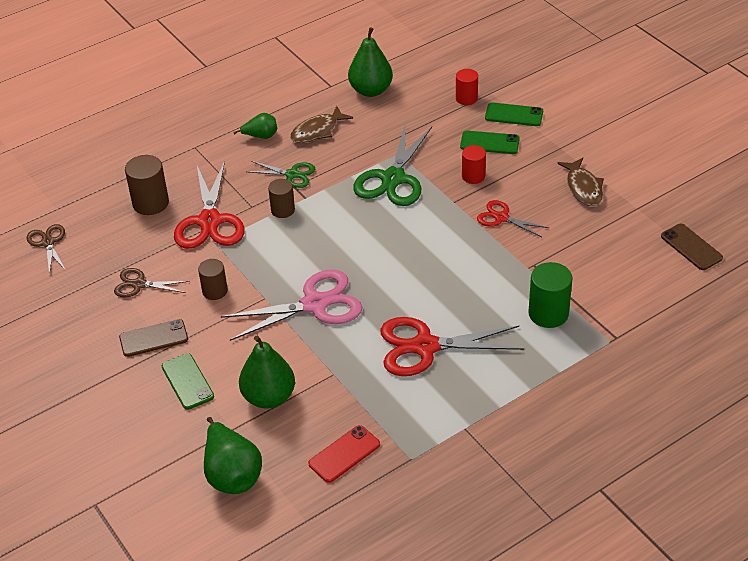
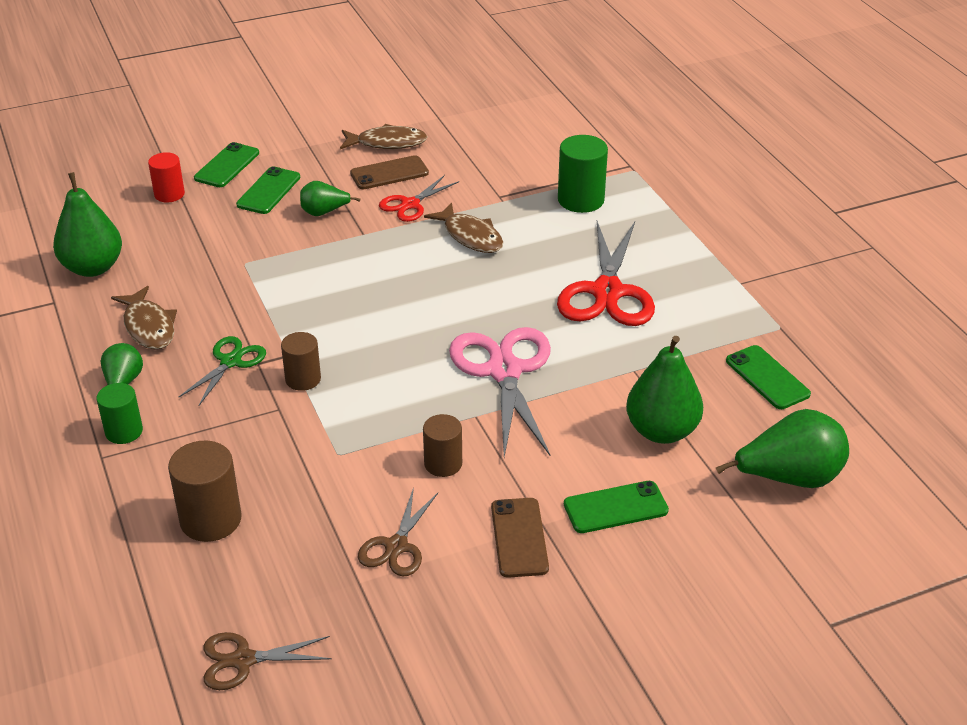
camera: 80 degrees left, 5 degrees down
(210, 221) = (289, 455): red scissors -> none
(218, 149) = (124, 431): none -> green cylinder
(344, 454) = (767, 377): red phone -> green phone
(393, 178) = (292, 274): green scissors -> none
(471, 258) = (470, 236): none -> brown fish
(473, 176) = (324, 212): red cylinder -> green pear
(691, 247) = (513, 99): brown phone -> brown phone (389, 173)

